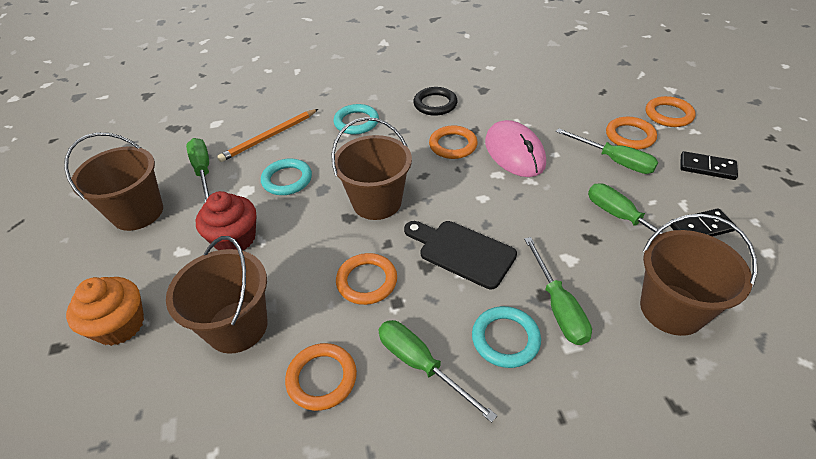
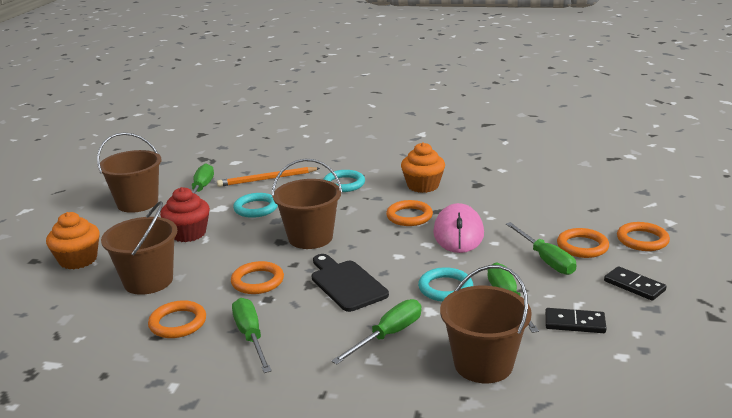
camera: 25 degrees right, 20 degrees down
(435, 104) = (423, 186): black ring -> orange cupcake
(505, 339) = (326, 341): turquoise ring -> turquoise ring (445, 288)
(558, 306) = (388, 335): green screwdriver -> green screwdriver turned 150 degrees counterclockwise

